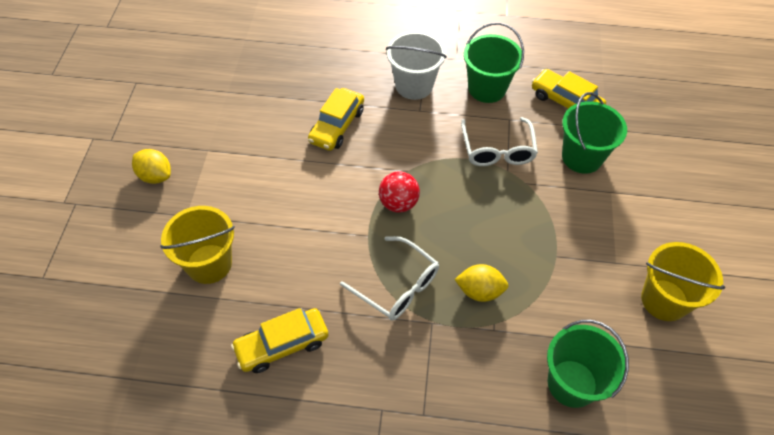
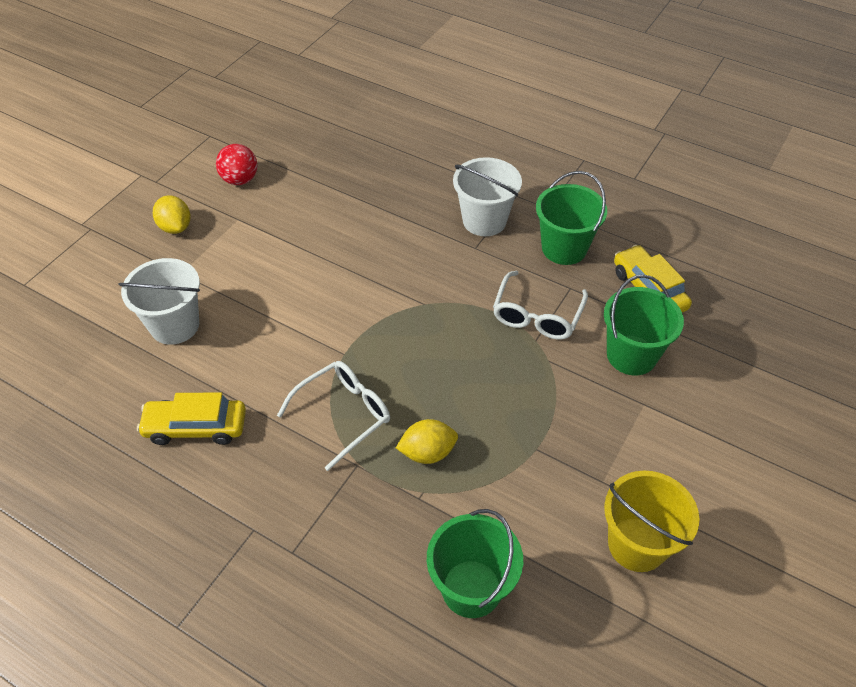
camera: 25 degrees right, 5 degrees down
(209, 264) = (174, 325): yellow bucket -> white bucket
(337, 126) = (378, 236): yellow car -> none
(397, 286) = (343, 414): white glasses -> white glasses turned 105 degrees counterclockwise
(398, 203) = (395, 333): red ball -> red ball (240, 180)
(479, 291) = (427, 452): yellow lemon -> yellow lemon turned 45 degrees counterclockwise

